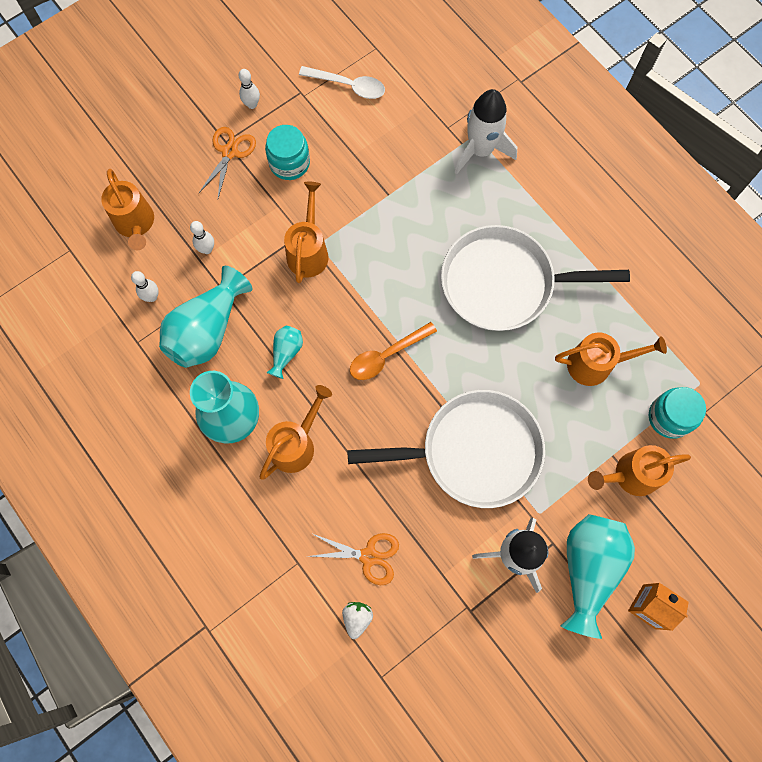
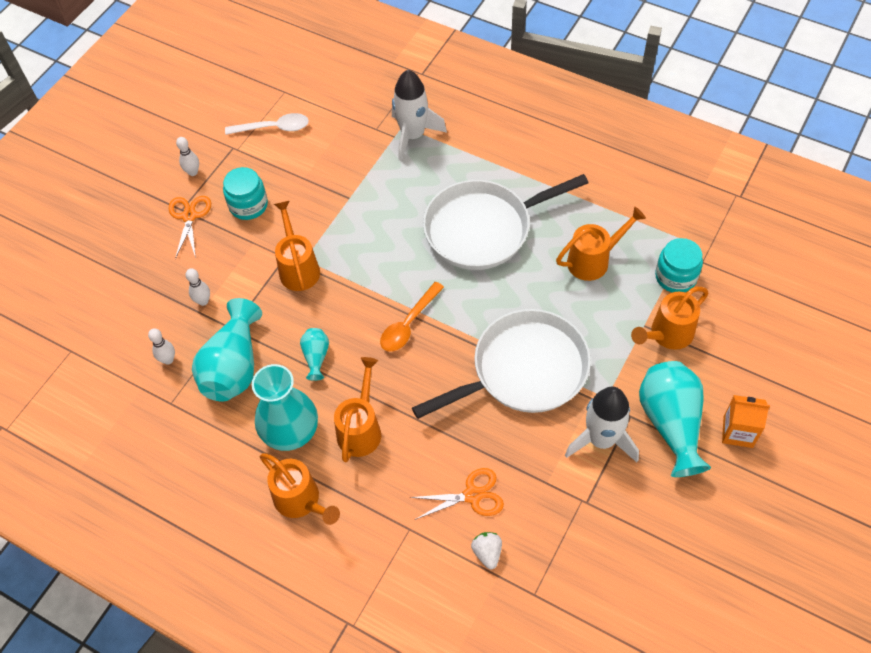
camera: 20 degrees left, 15 degrees down
(136, 224) = (126, 306): orange watering can -> orange watering can (301, 501)

